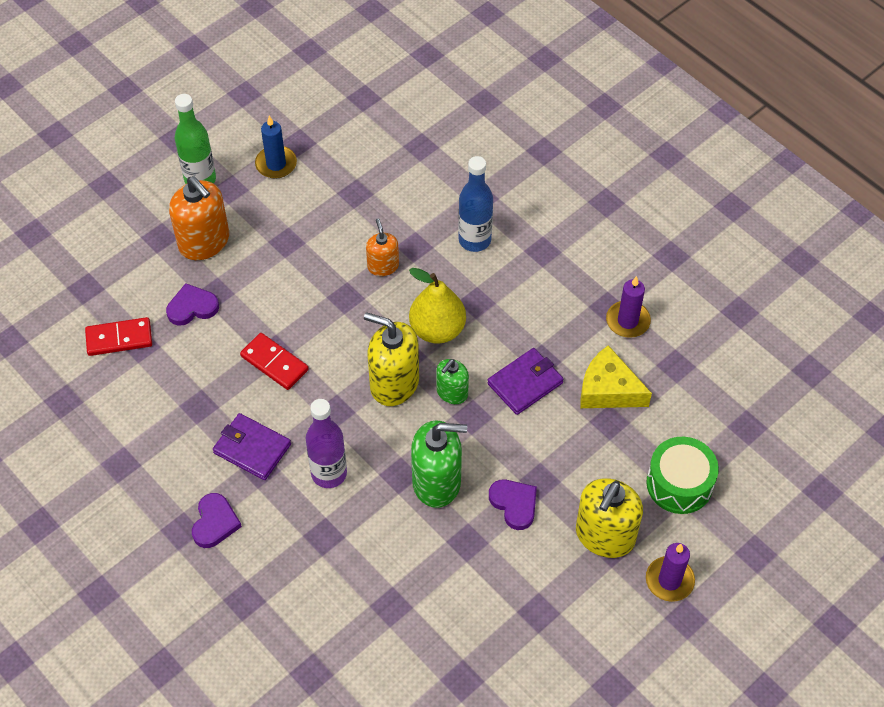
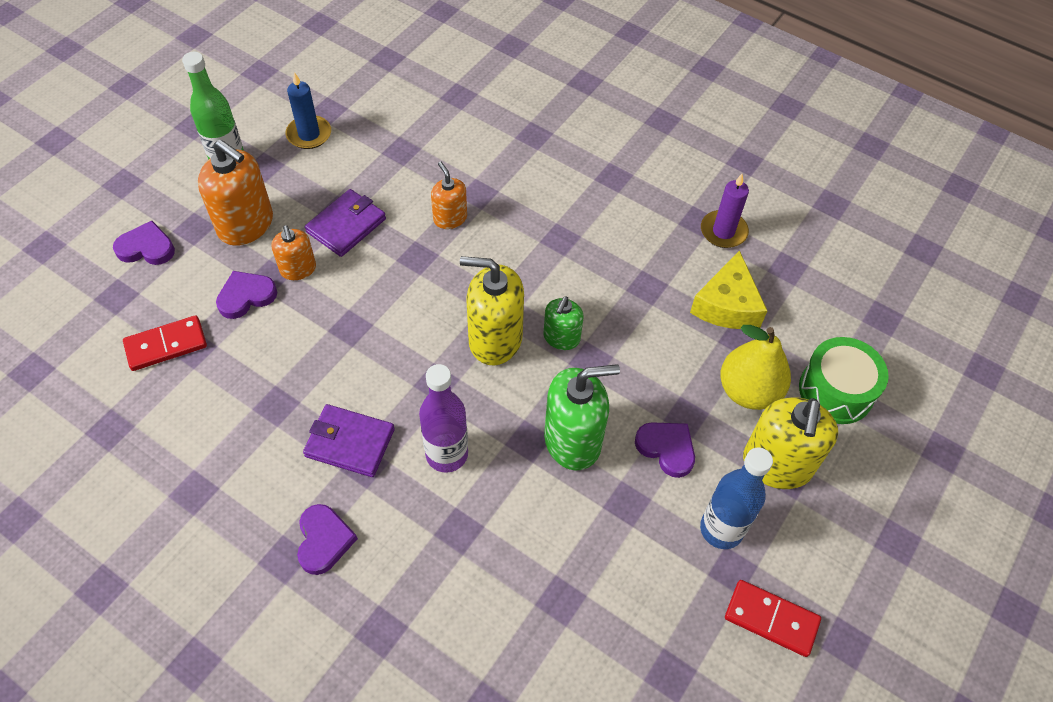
camera: 15 degrees left, 0 degrees up
(117, 249) = (146, 248): none -> purple heart
(240, 290) = (298, 269): none -> orange soap dispenser
(274, 363) = (354, 341): red domino -> red domino (771, 619)
(437, 329) = (526, 274): yellow pear -> yellow pear (748, 391)
(474, 240) = (540, 177): blue bottle -> blue bottle (721, 529)
(525, 383) = (637, 314): purple wallet -> purple wallet (346, 225)
(608, 390) = (727, 305): yellow cheese -> yellow cheese turned 90 degrees counterclockwise
(669, 580) = (864, 501): purple candle -> none

